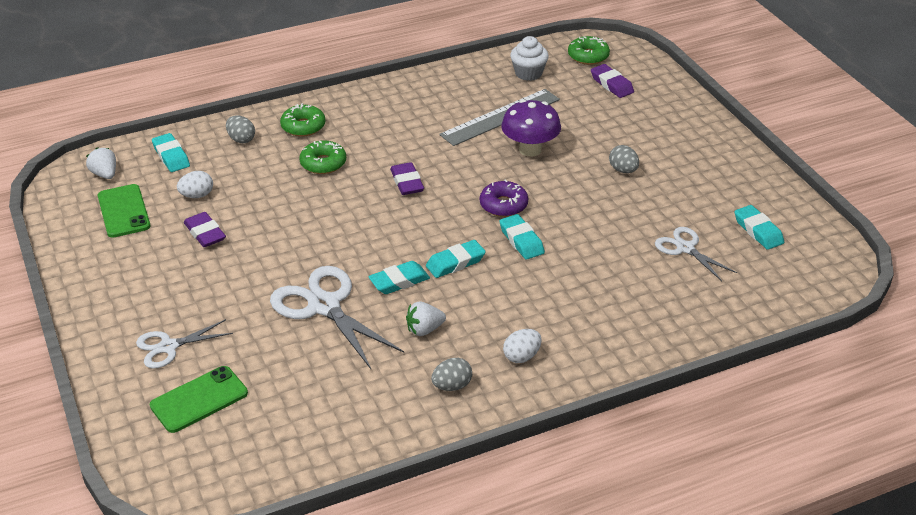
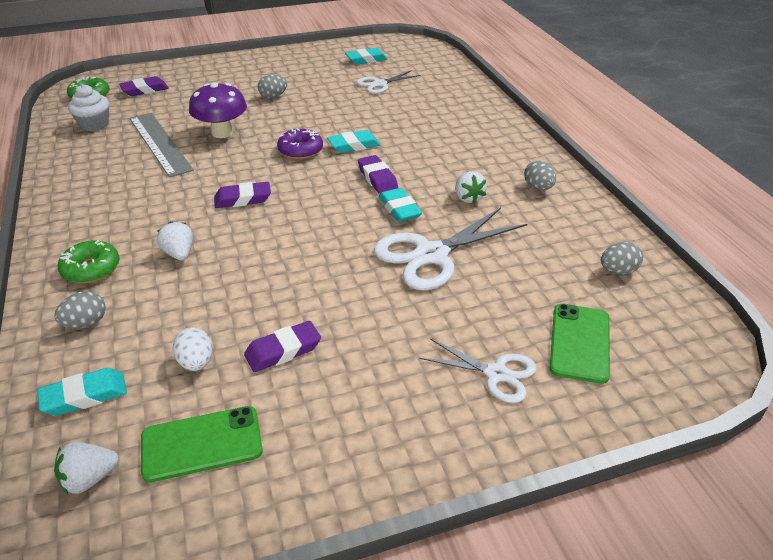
camera: 85 degrees left, 0 degrees up
(168, 347) = (496, 374): white scissors -> white scissors turned 45 degrees counterclockwise
(199, 399) = (579, 343): green phone -> green phone turned 45 degrees clockwise
(299, 437) = (618, 271): none -> grey egg
(323, 163) = (179, 254): green donut -> white strawberry
(455, 263) = (377, 178): turquoise eraser -> purple eraser
(522, 356) = (500, 155): white egg -> none

